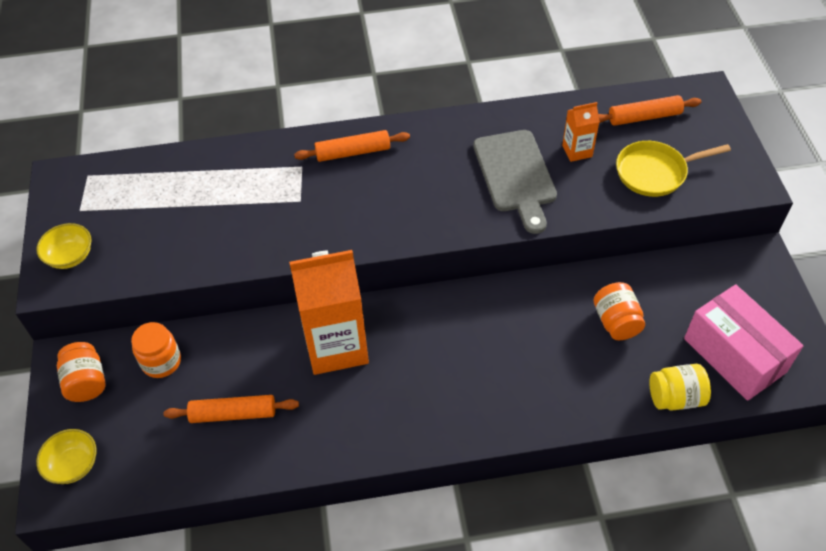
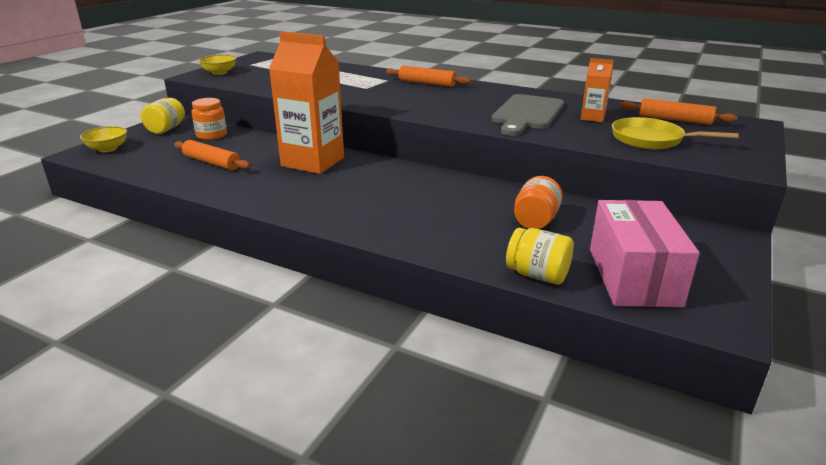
camera: 35 degrees right, 25 degrees down
(86, 382) = (166, 129): orange jar -> yellow jar

